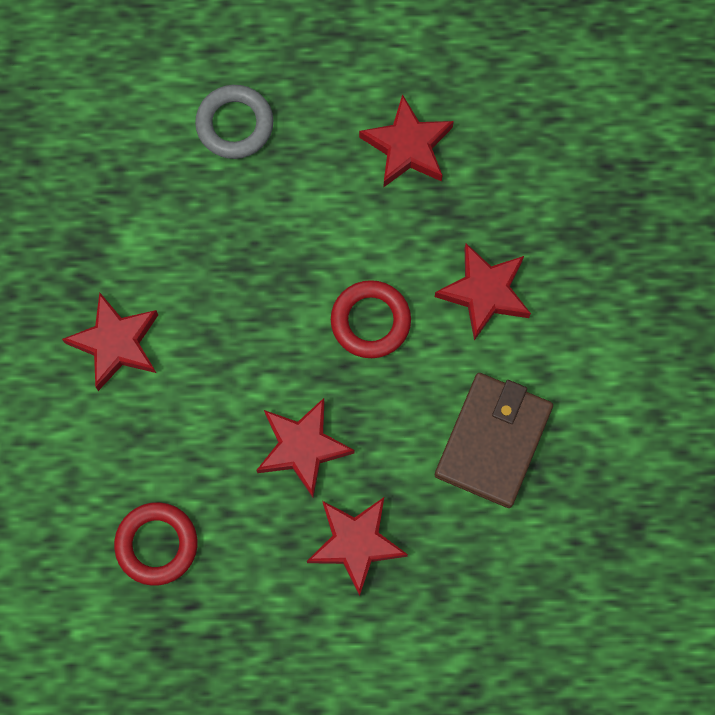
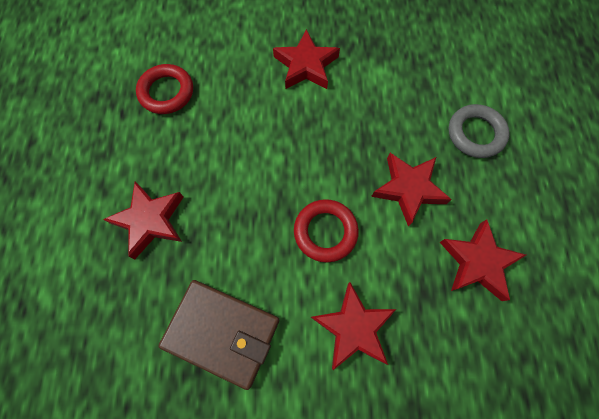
camera: 90 degrees right, 5 degrees down
(302, 447) = (227, 182): red star -> red star (408, 189)

